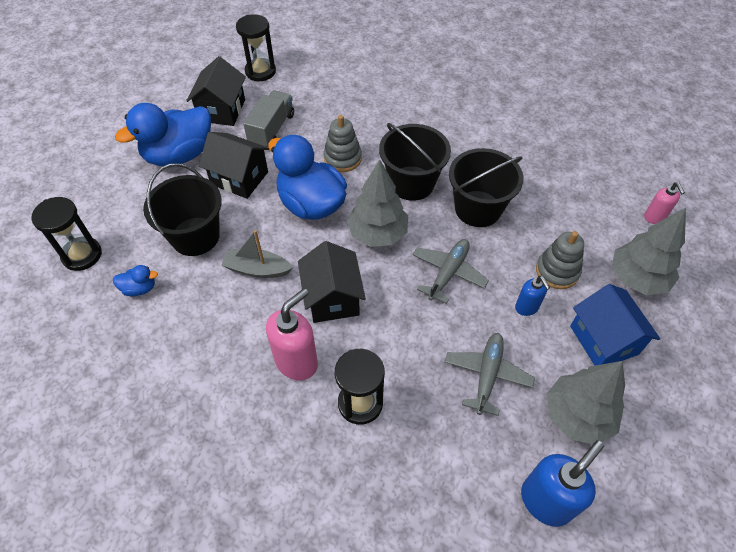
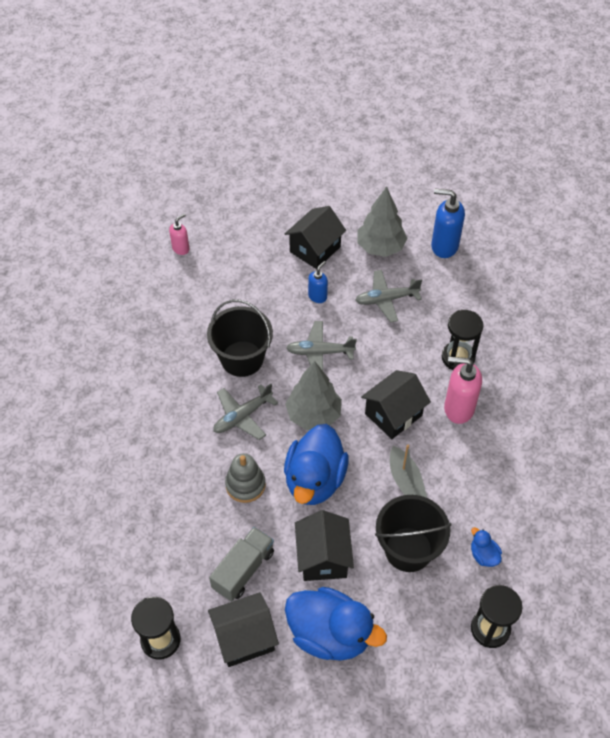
camera: 120 degrees left, 0 degrees up
(272, 129) = (243, 570): grey truck -> grey truck turned 135 degrees clockwise
(411, 183) = (242, 416): black bucket -> grey plane
(557, 271) = (273, 290): grey stacking toy -> none
(603, 340) = (315, 249): blue house -> black house
(637, 279) = (249, 245): grey tree -> none

